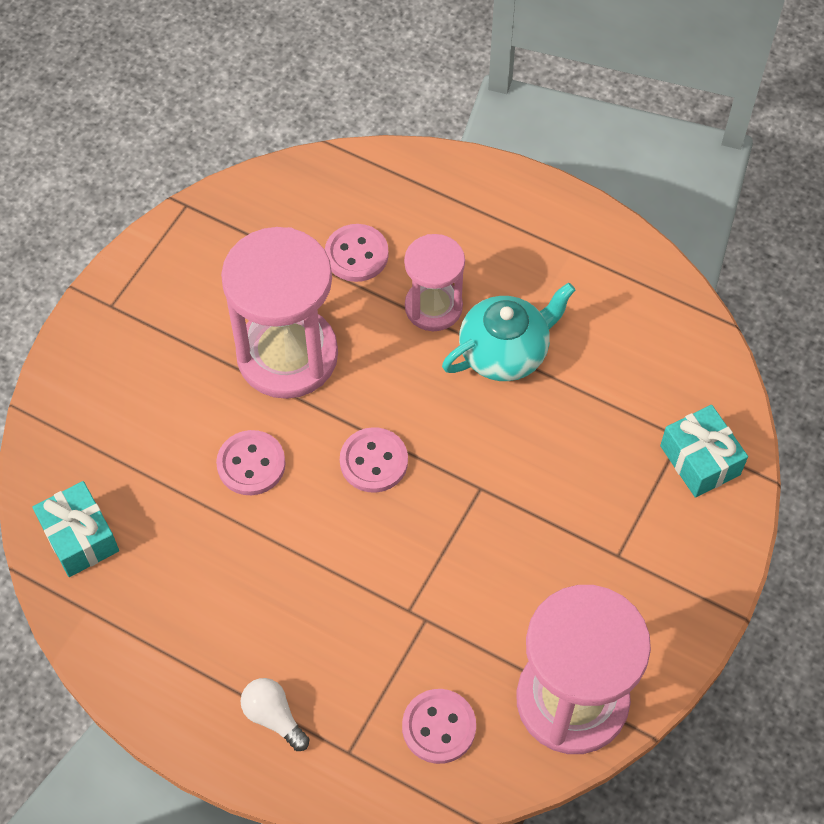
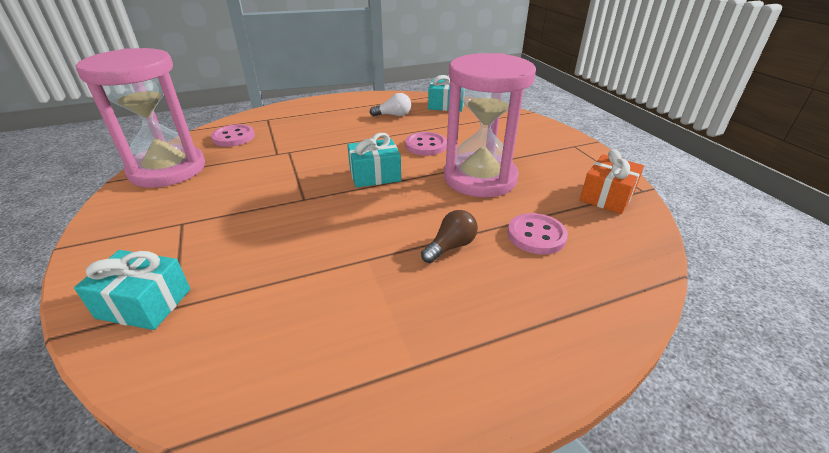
camera: 130 degrees right, 25 degrees down
(227, 229) = (607, 196): none -> orange gift
(273, 717) = (308, 112): white light bulb -> white light bulb (393, 115)
(374, 461) = (375, 175): pink button -> turquoise gift
(433, 307) = (451, 246): pink hourglass -> brown light bulb
(505, 352) = (371, 259): turquoise teapot -> none

